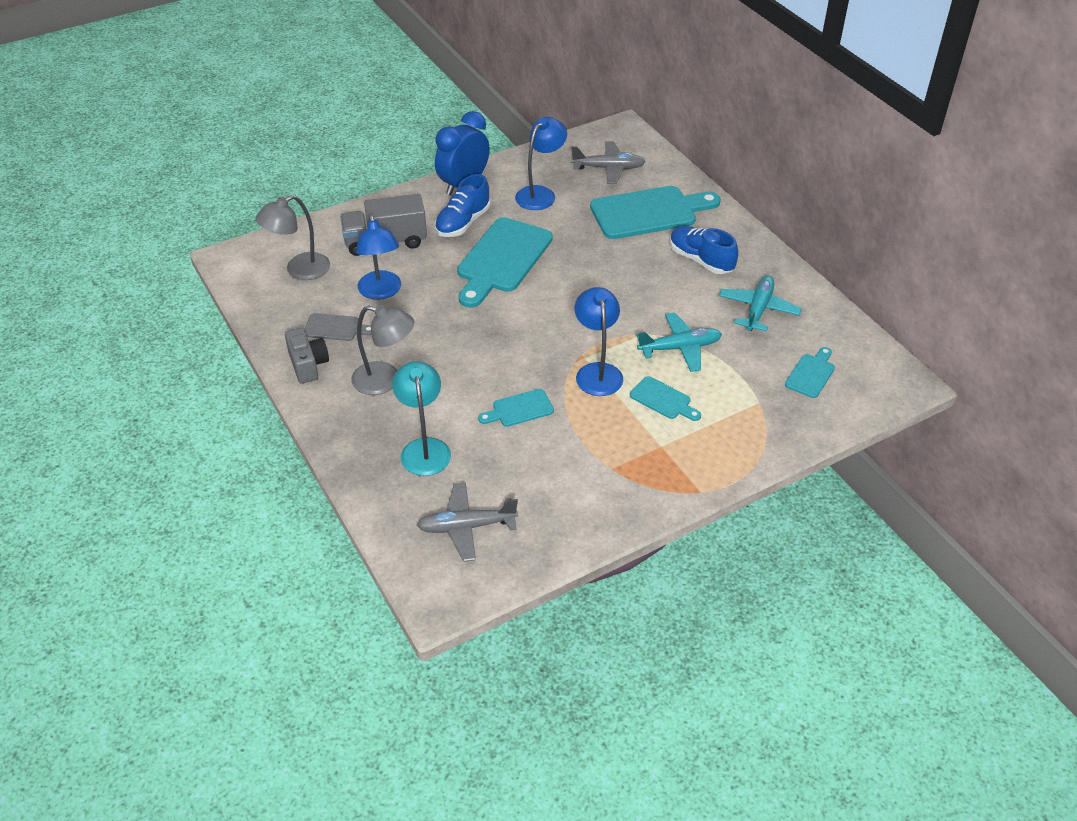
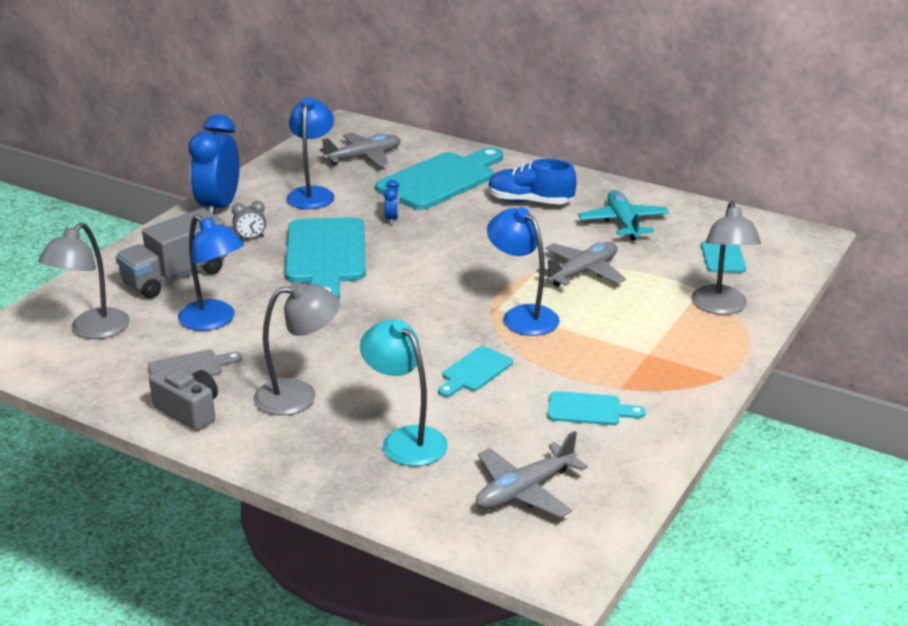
camera: 30 degrees left, 15 degrees down
(463, 223) = (250, 238): blue shoe -> grey clock
(578, 241) = (392, 219): none -> blue clock
(663, 400) = (610, 317): turquoise cutting board -> turquoise cutting board (589, 409)
(680, 348) = (583, 272): turquoise plane -> grey plane
(760, 425) = (720, 307): none -> grey lamp

